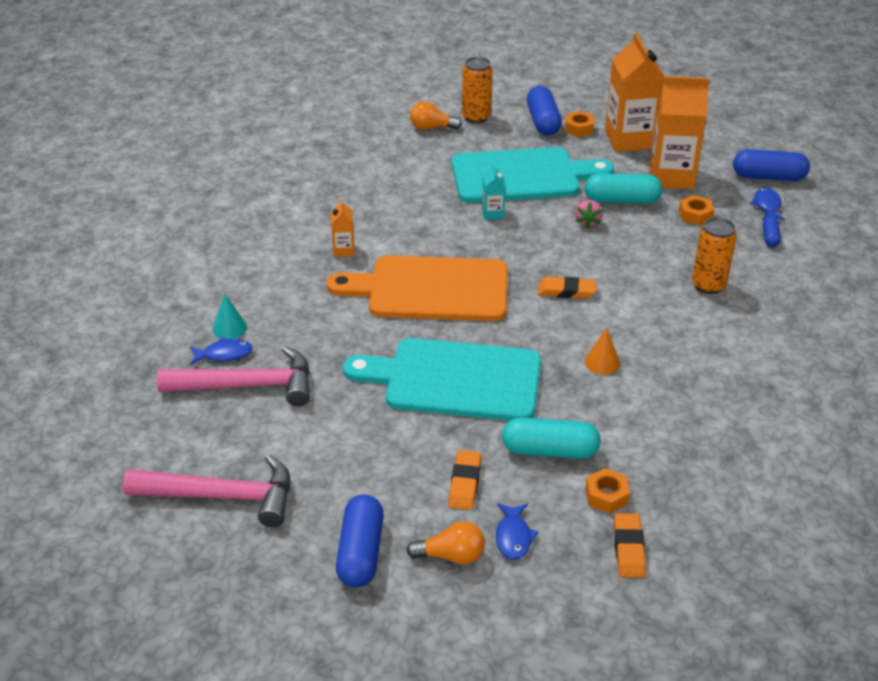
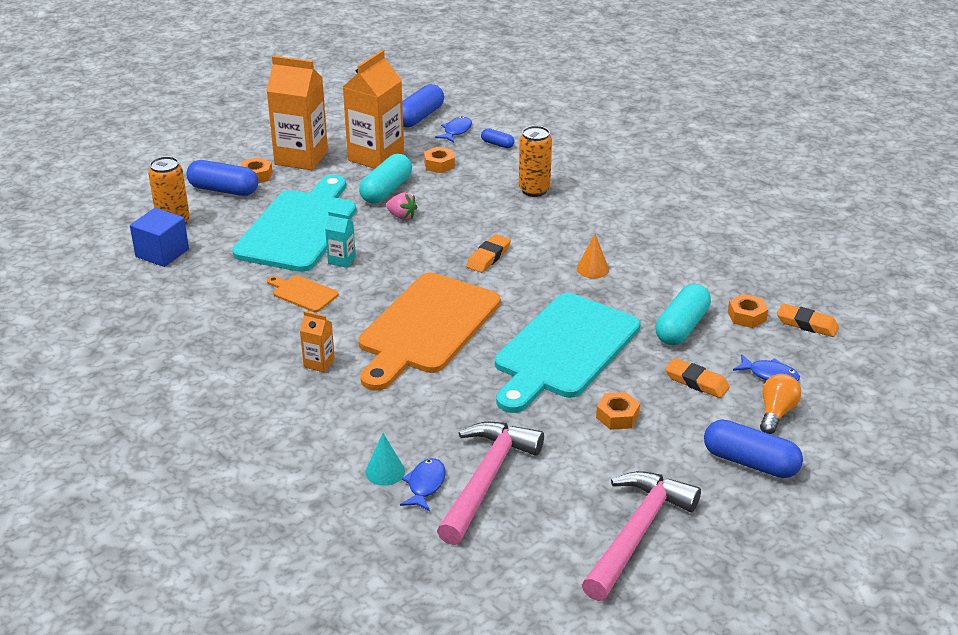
camera: 65 degrees left, 5 degrees down
(377, 441) = (617, 416): none -> orange nut
(430, 210) = (303, 293): none -> orange cutting board
(431, 128) = (162, 253): orange light bulb -> blue cube
(767, 206) = (456, 131): blue fish -> blue fish turned 90 degrees clockwise

